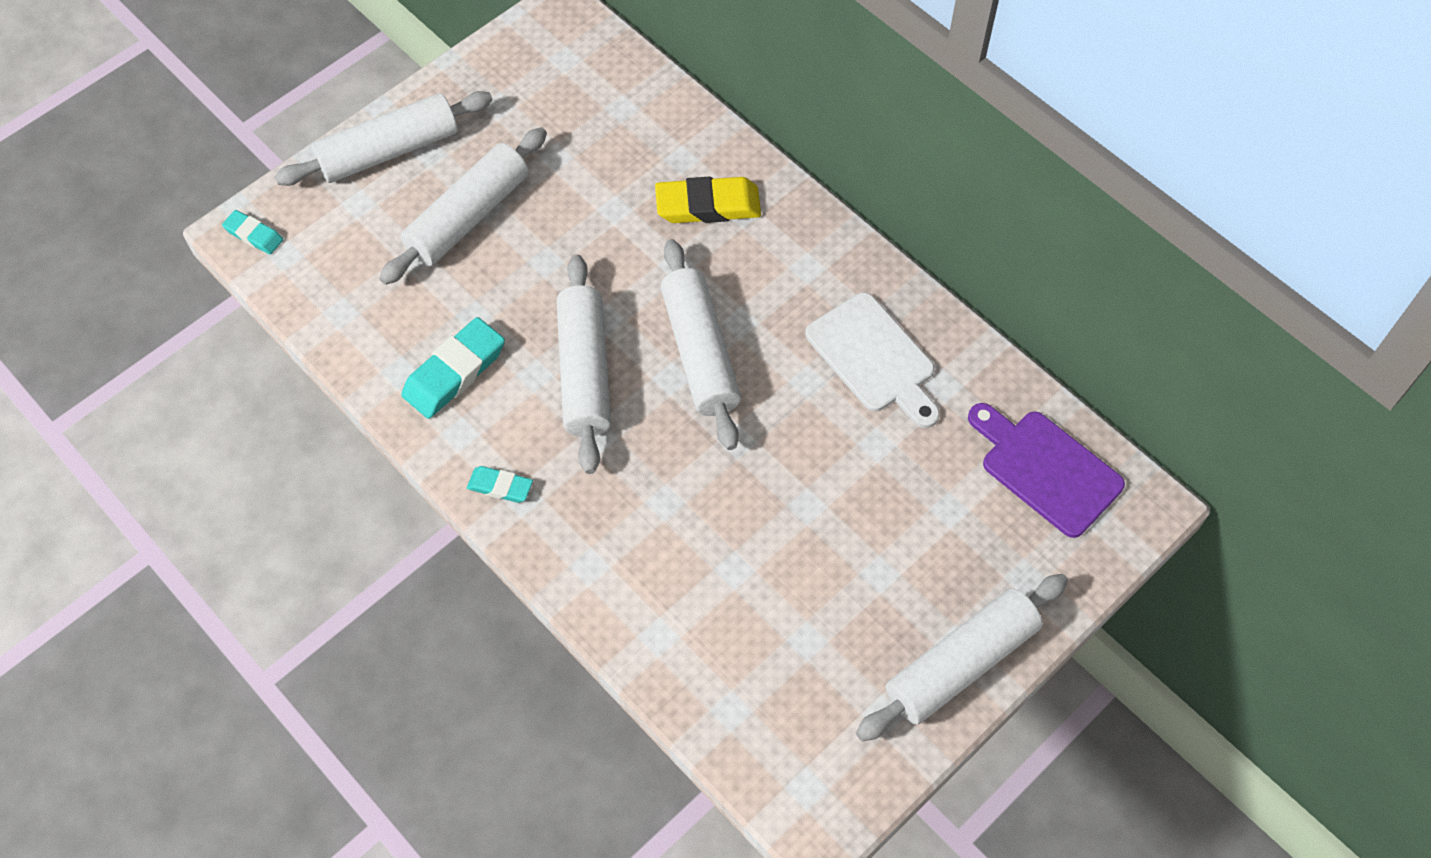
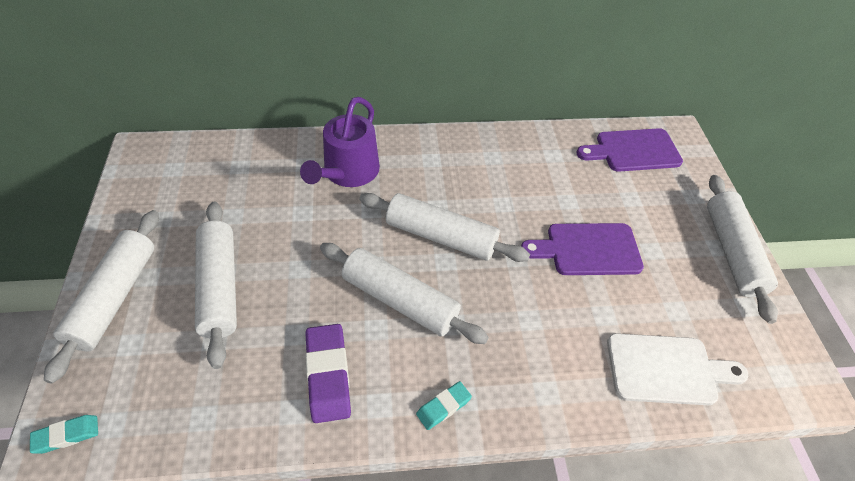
camera: 55 degrees left, 10 degrees down
(454, 372) = (328, 375): turquoise eraser -> purple eraser
(708, 205) = (348, 172): yellow eraser -> purple watering can
(816, 505) = (588, 249): none -> purple cutting board
(874, 358) = (513, 169): white cutting board -> white cutting board (666, 369)

